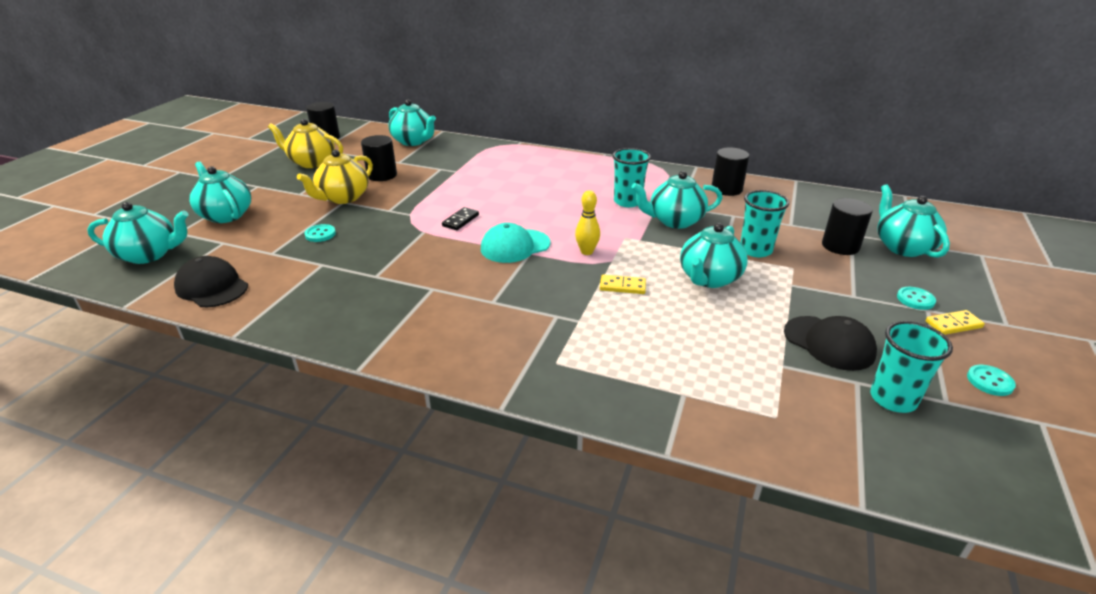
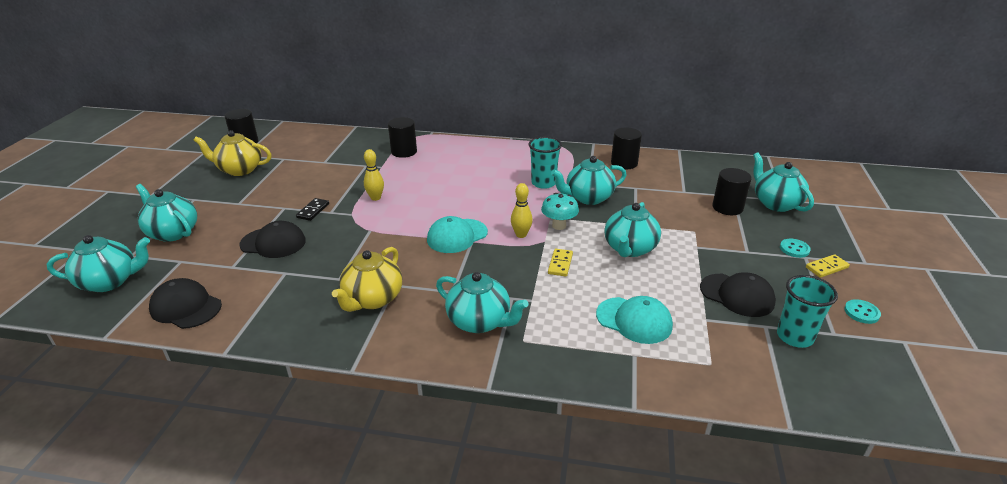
camera: 10 degrees left, 0 degrees up
(320, 234) = (273, 243): turquoise button -> black cap
(343, 198) = (282, 203): yellow teapot -> yellow teapot (372, 299)
(382, 175) = (312, 177): black cylinder -> black cylinder (404, 152)
(413, 141) = (332, 139): turquoise teapot -> turquoise teapot (480, 322)
(440, 201) = (375, 198): none -> yellow bowling pin
(460, 220) = (400, 216): black domino -> black domino (313, 211)
(622, 286) = (560, 264): yellow domino -> yellow domino turned 75 degrees counterclockwise
(632, 246) = (559, 225): none -> turquoise mushroom
(693, 356) = (634, 320): none -> turquoise cap
(755, 250) = (661, 218): turquoise cup -> none

